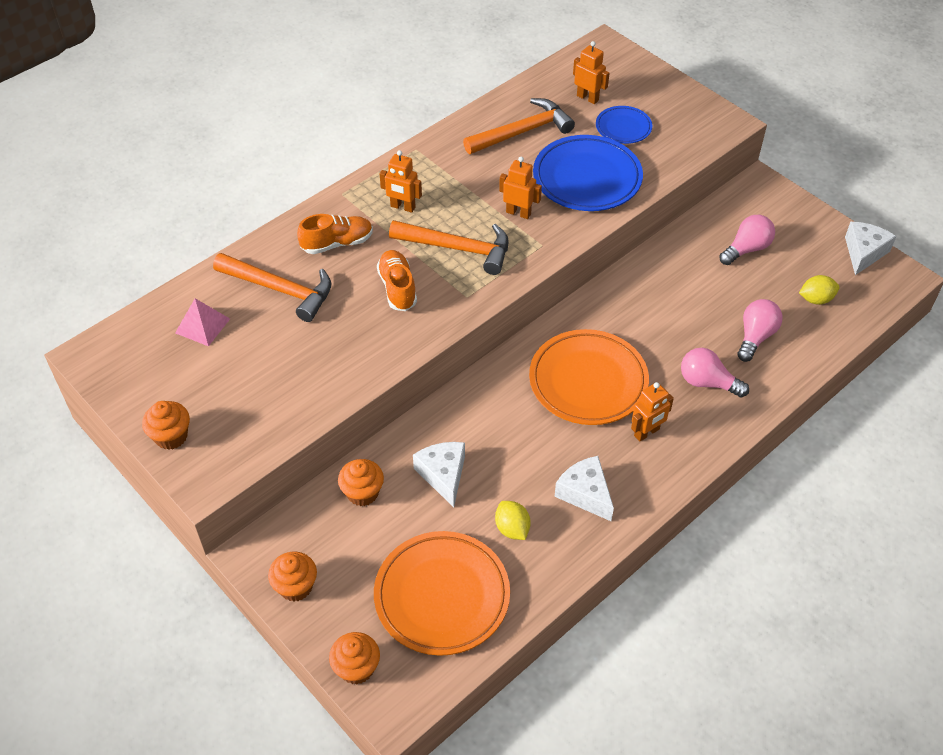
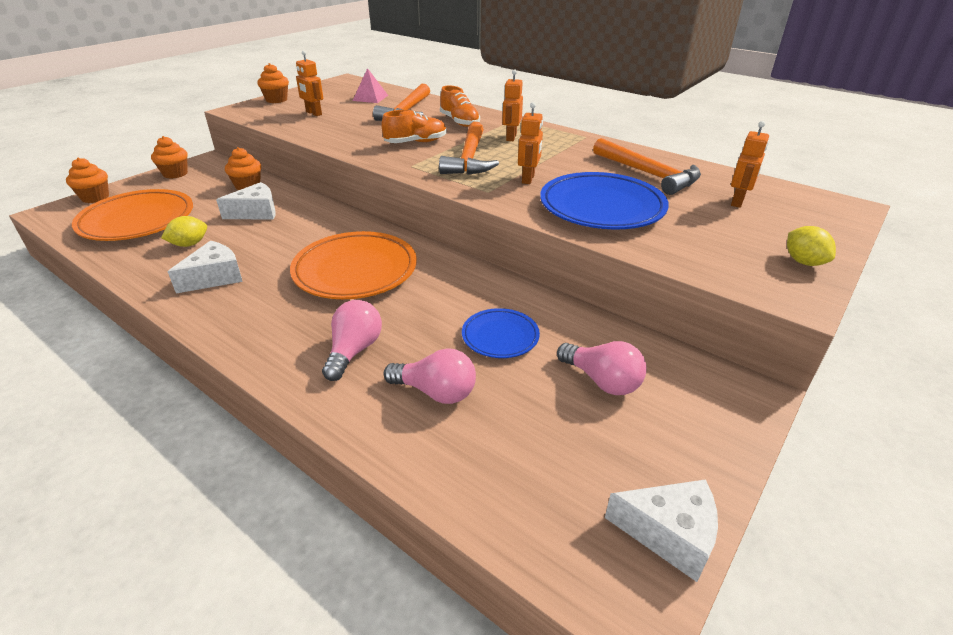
camera: 80 degrees right, 15 degrees down
(623, 128) = (706, 223): blue plate -> blue plate (500, 337)
(647, 432) = (283, 309): orange robot -> orange robot (313, 113)
(816, 299) = (527, 460): yellow lemon -> yellow lemon (803, 262)

